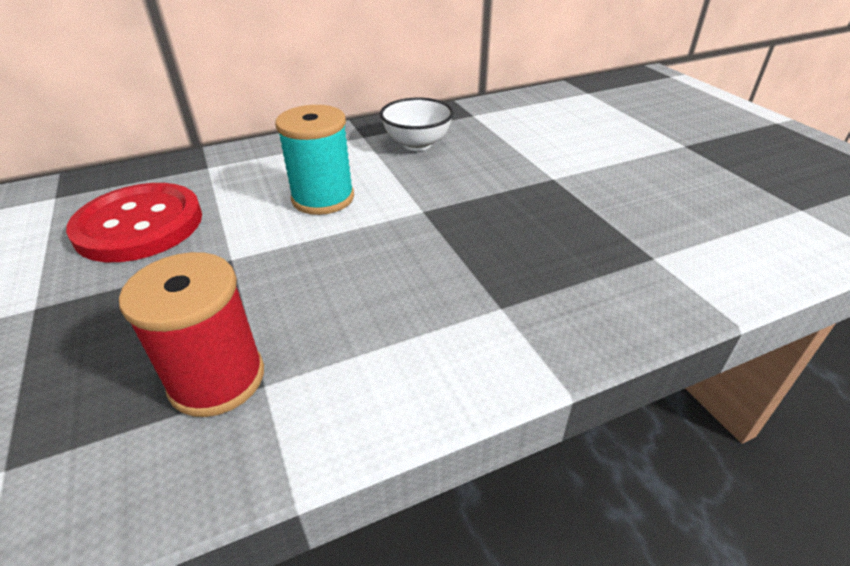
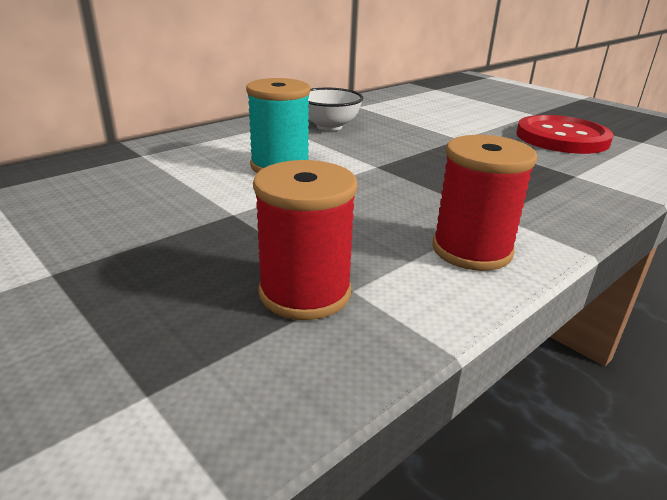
camera: 20 degrees left, 10 degrees down
(139, 225) = (110, 201): red button -> red button (562, 138)
(428, 355) = (471, 250): none -> red spool

